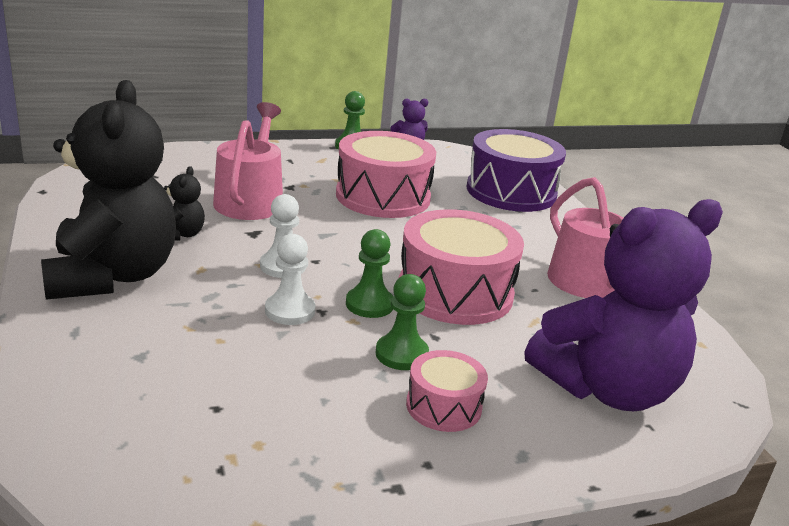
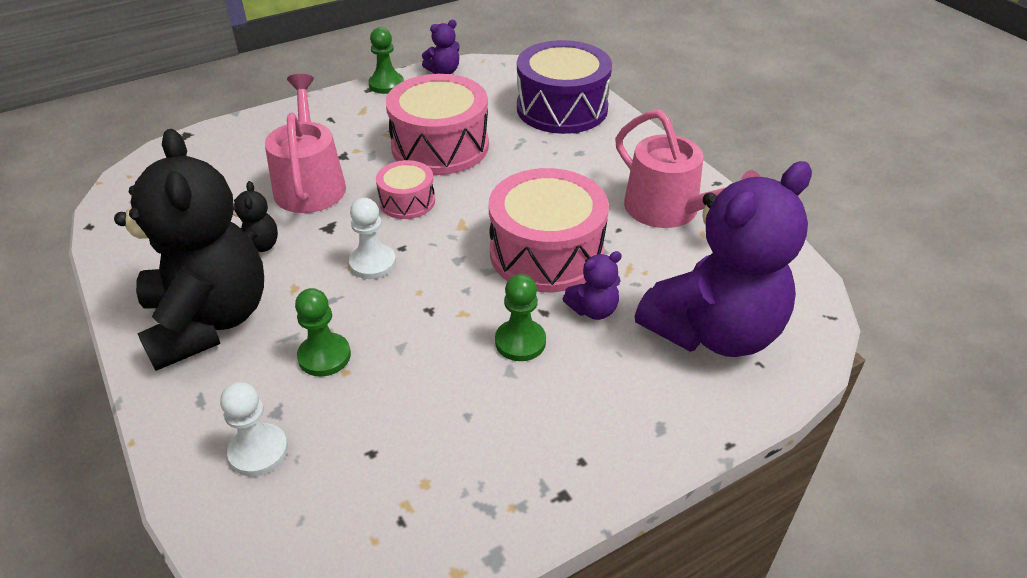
camera: 10 degrees left, 15 degrees up
(290, 311) = (399, 318): white pawn -> white pawn (258, 451)
(369, 304) = (471, 289): green pawn -> green pawn (324, 356)
(443, 406) = (576, 392): pink drum -> pink drum (407, 201)
(486, 345) = (593, 310): none -> purple teddy bear

